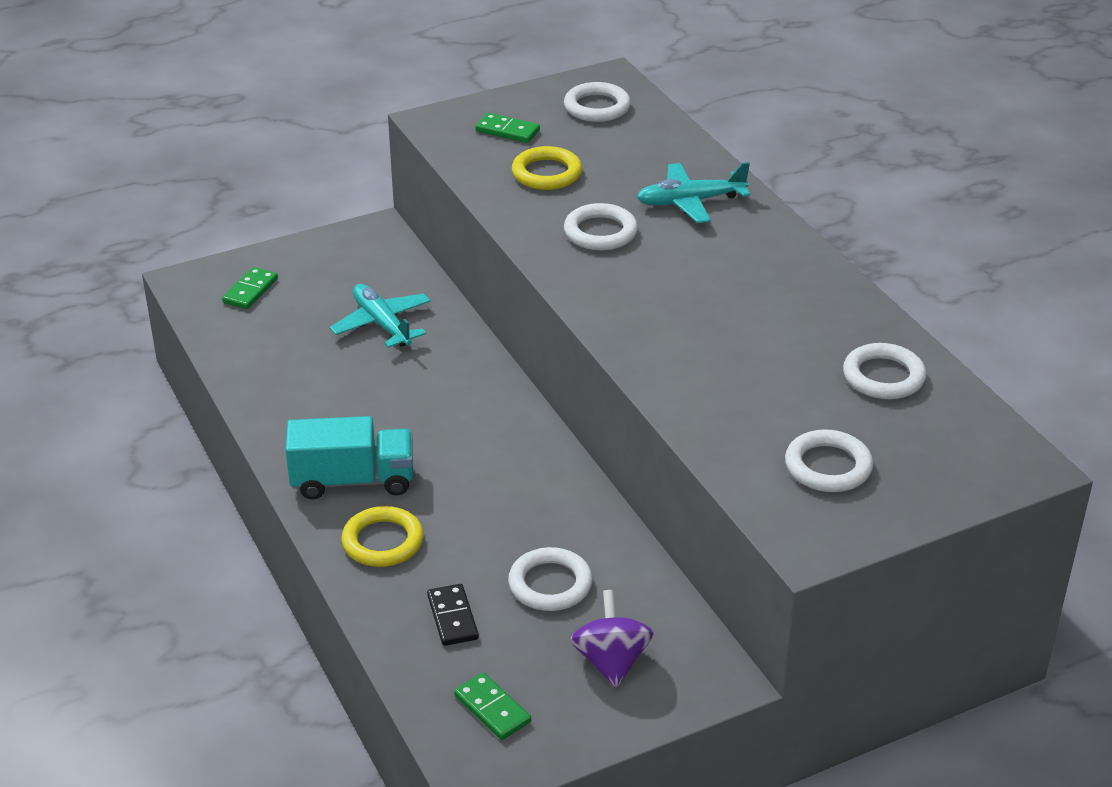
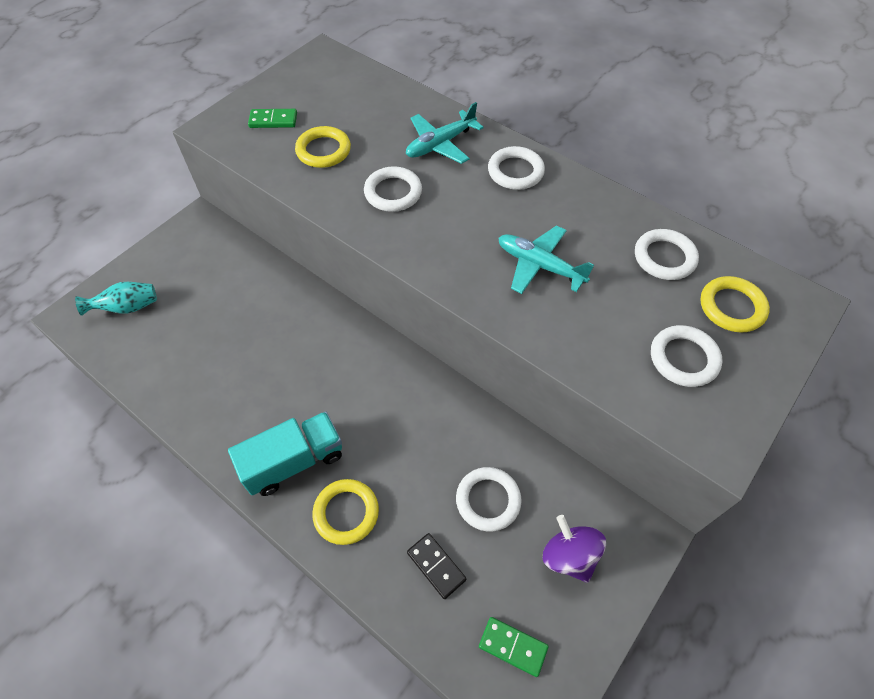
camera: 25 degrees left, 20 degrees up
(250, 291) = (127, 307): green domino -> turquoise vase
(382, 324) = (243, 303): turquoise plane -> turquoise plane (539, 265)
(597, 107) = (327, 81): white ring -> white ring (515, 171)
(928, 442) = (732, 307): none -> yellow ring

